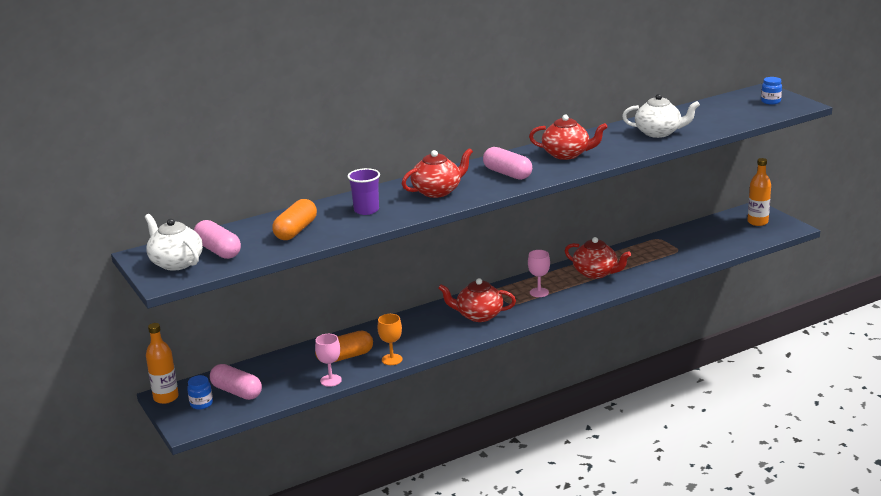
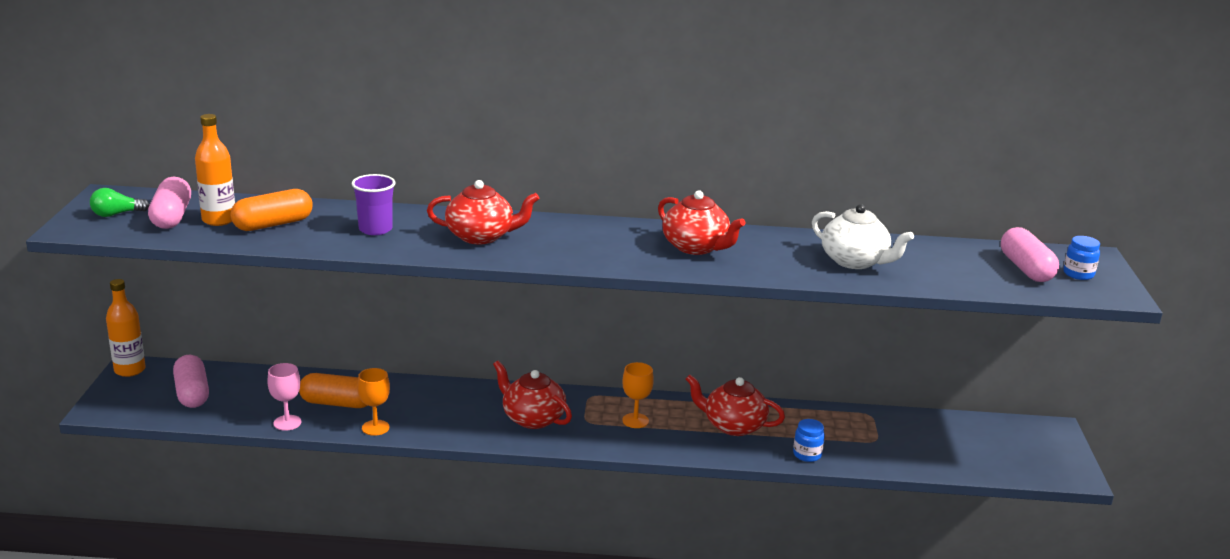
camera: 30 degrees right, 0 degrees up
(176, 263) = (117, 214): white teapot -> green light bulb
(201, 404) = (146, 391): blue jar -> blue jar (807, 454)
(507, 174) = (589, 245): pink capsule -> pink capsule (1026, 269)
(539, 292) = (635, 420): pink goblet -> orange goblet
(596, 273) = (733, 426): red teapot -> red teapot turned 135 degrees clockwise
(757, 222) = (1034, 447): orange bottle -> orange bottle (219, 220)

